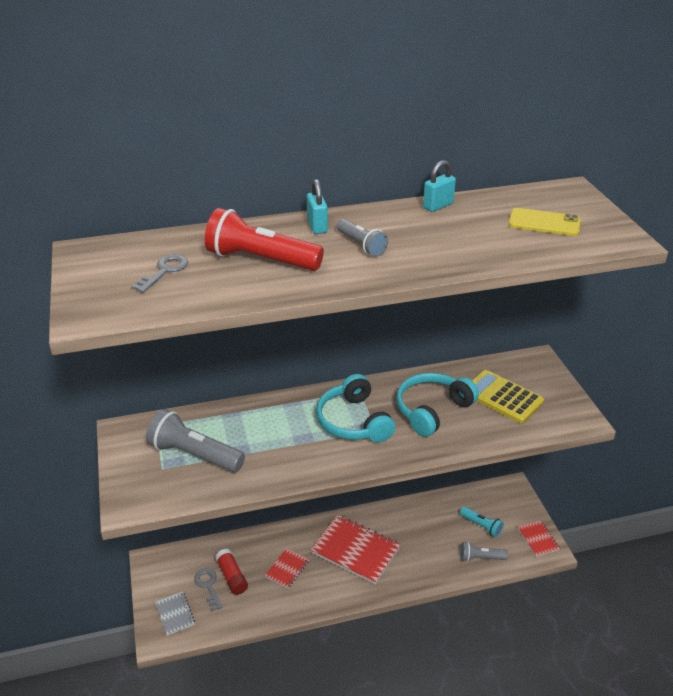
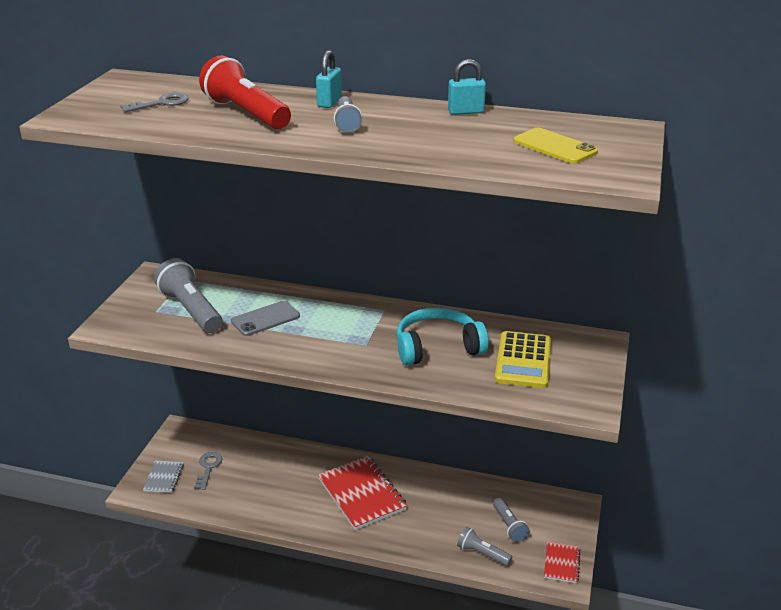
camera: 30 degrees right, 5 degrees down
(232, 577) = (234, 469): red glue stick -> none
(270, 437) = (265, 319): none -> grey phone
(287, 569) = (286, 483): red notebook -> none
(354, 421) = (352, 331): turquoise headphones -> none
(482, 526) = (509, 526): turquoise flashlight -> grey flashlight
(502, 397) = (523, 360): yellow calculator -> yellow calculator turned 150 degrees counterclockwise

